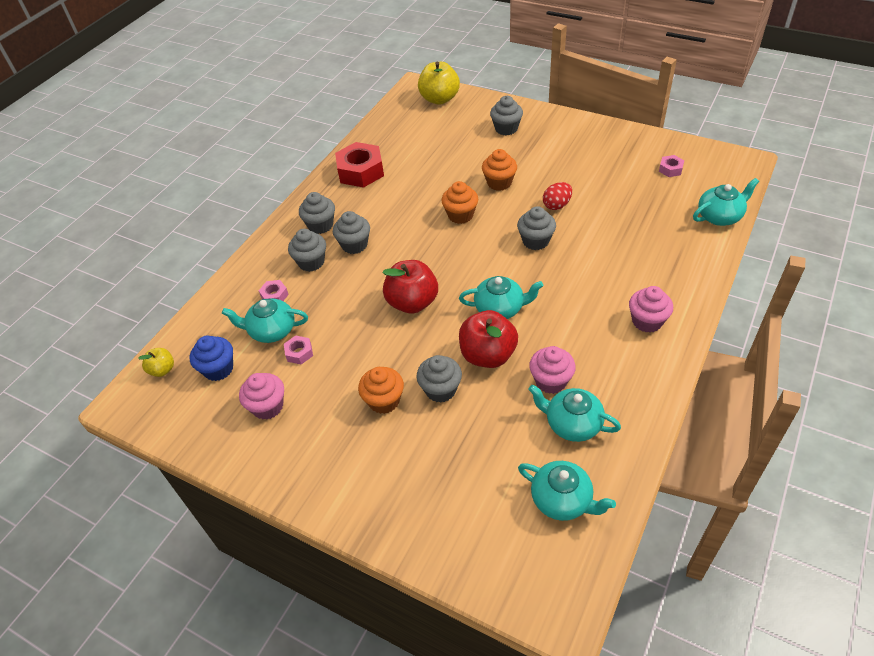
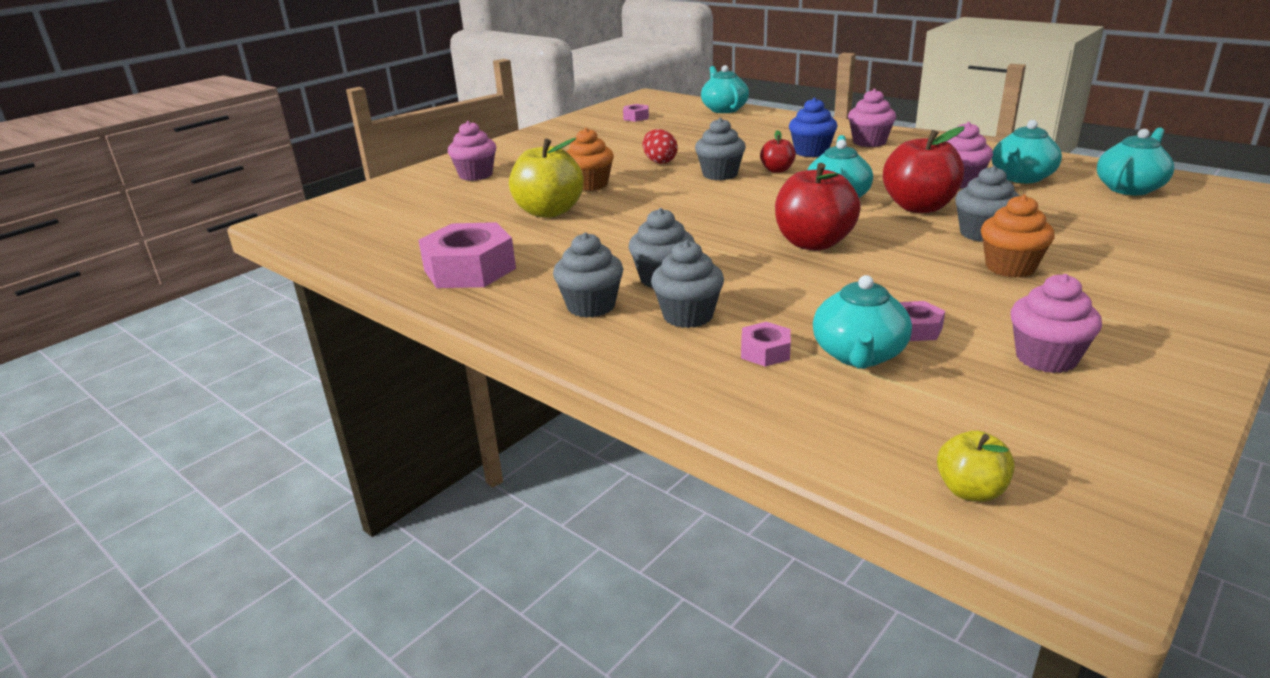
camera: 80 degrees left, 20 degrees down
(218, 369) = (961, 412): blue cupcake -> blue cupcake (811, 152)
(360, 171) = (470, 269): red nut -> pink nut
(439, 99) = (346, 208): yellow apple -> yellow apple (549, 212)
(460, 215) = (642, 208): orange cupcake -> none
(506, 128) = (476, 175): grey cupcake -> pink cupcake
(553, 270) = (777, 170): none -> red apple

